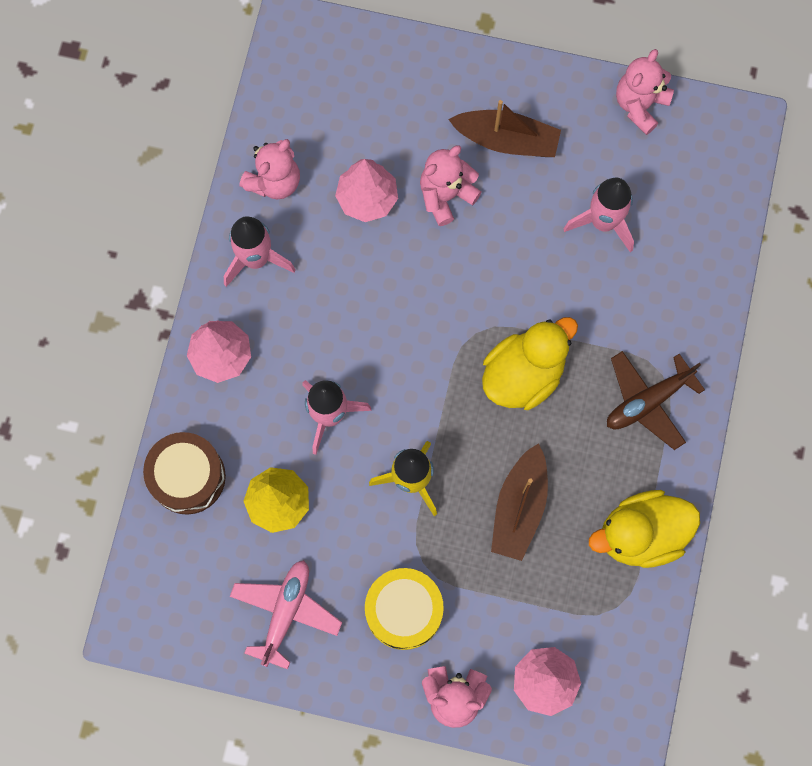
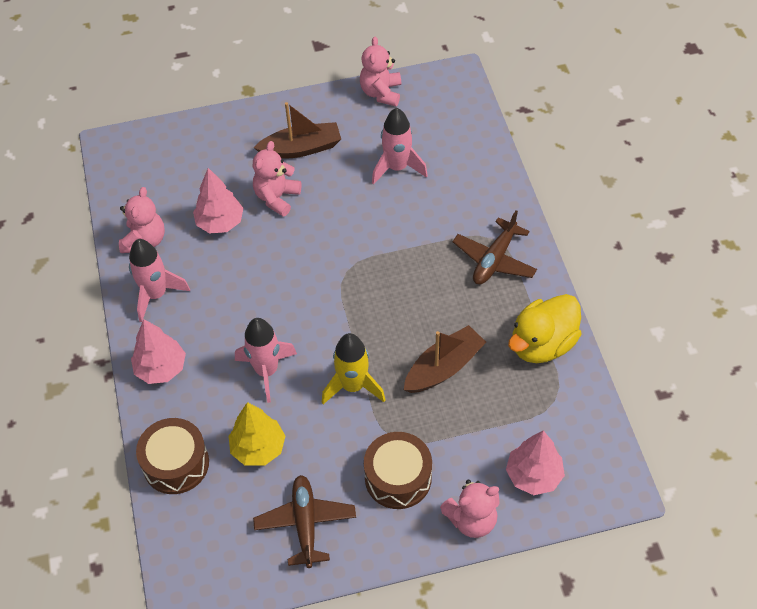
camera: 25 degrees left, 20 degrees down
(286, 612) = (305, 523): pink plane -> brown plane
(404, 610) = (398, 478): yellow drum -> brown drum
(519, 507) = (444, 367): brown boat -> brown boat turned 120 degrees counterclockwise
(523, 374) = (396, 282): yellow duck -> none

